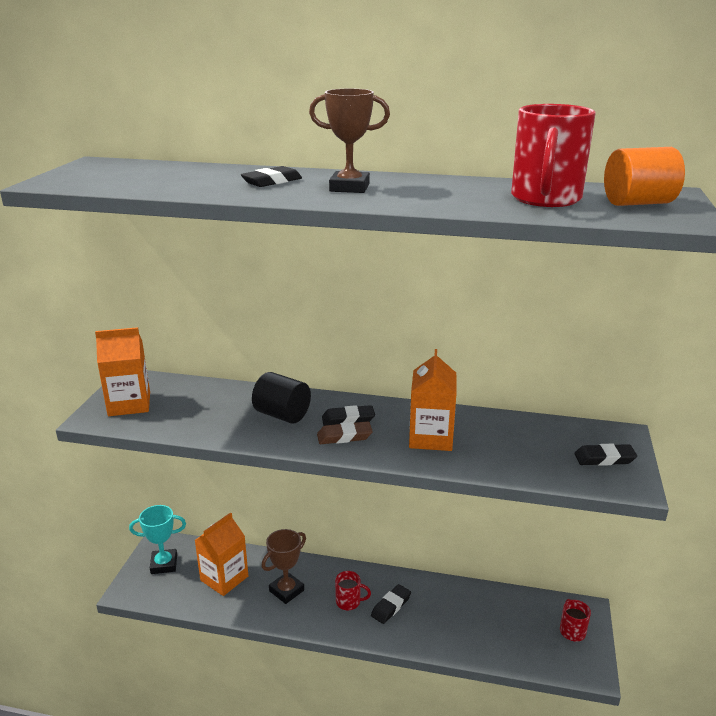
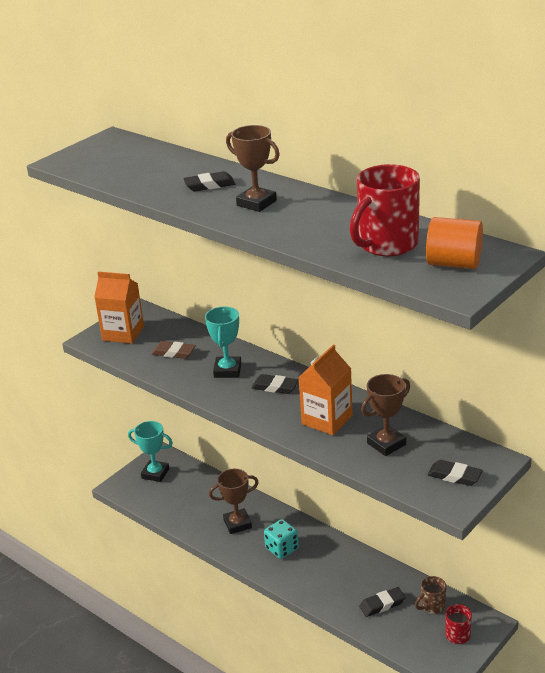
camera: 30 degrees right, 5 degrees up
(224, 578) = (195, 499): orange carton -> none
(282, 415) = (227, 370): black cylinder -> turquoise trophy
(344, 436) = (260, 401): brown eraser -> brown eraser (173, 353)
(349, 602) = (282, 548): red mug -> turquoise dice
(391, 606) = (314, 563): black eraser -> black eraser (382, 604)
(511, 446) = (386, 444): none -> brown trophy
(529, 611) = (432, 606): none -> brown mug

